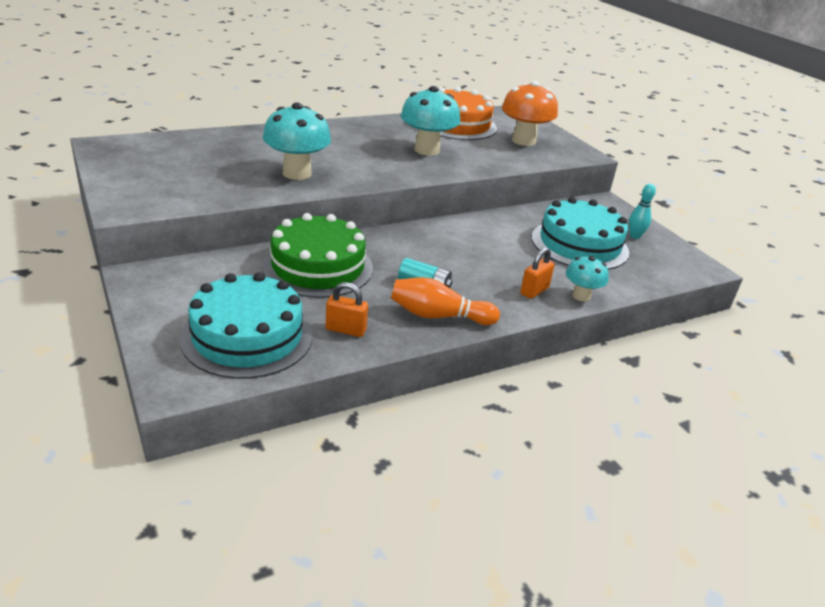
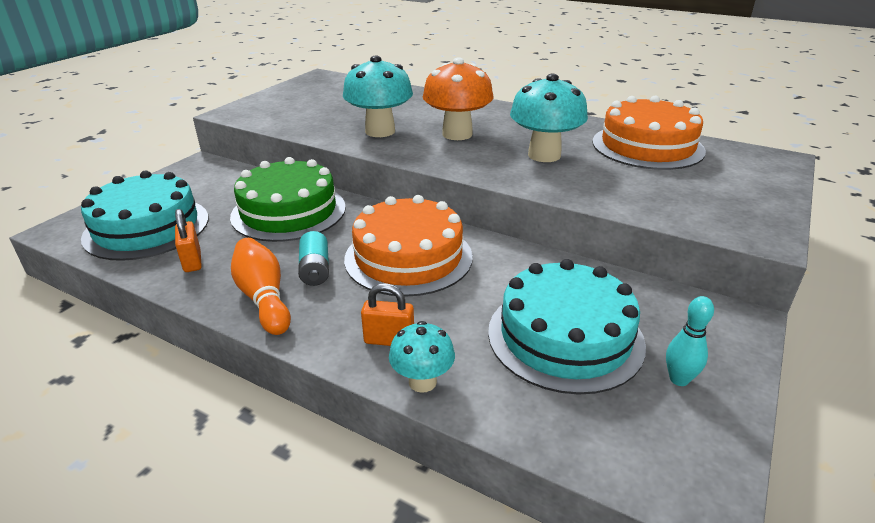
camera: 60 degrees right, 0 degrees up
(449, 250) = (408, 257): none -> orange cake
(523, 141) = (698, 189): orange mushroom -> orange mushroom (457, 134)

